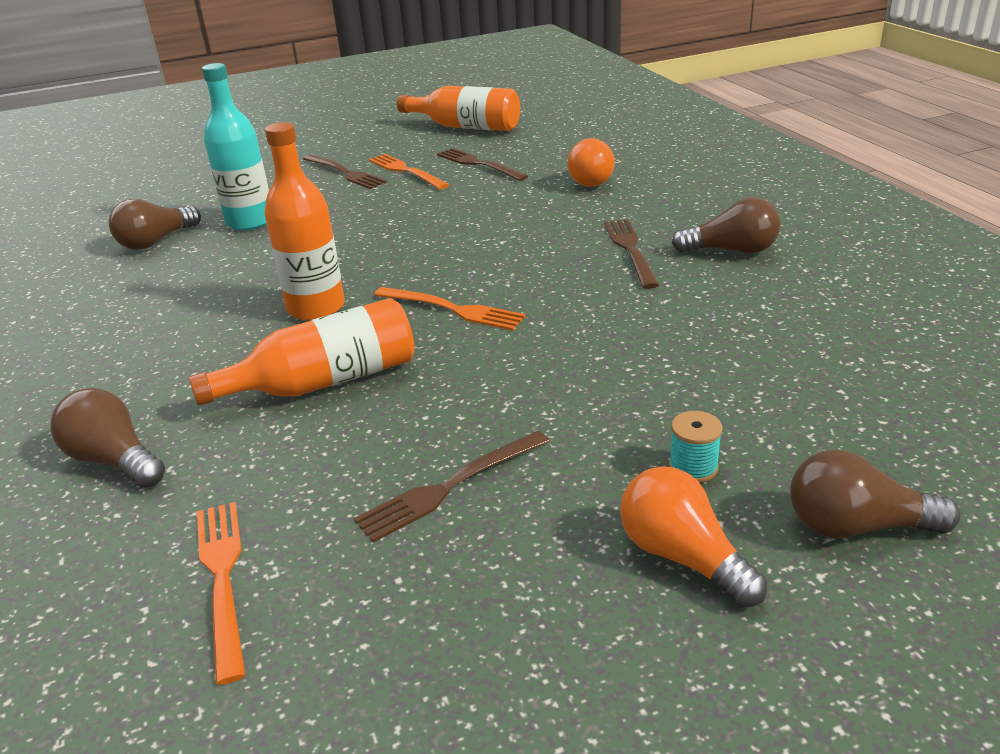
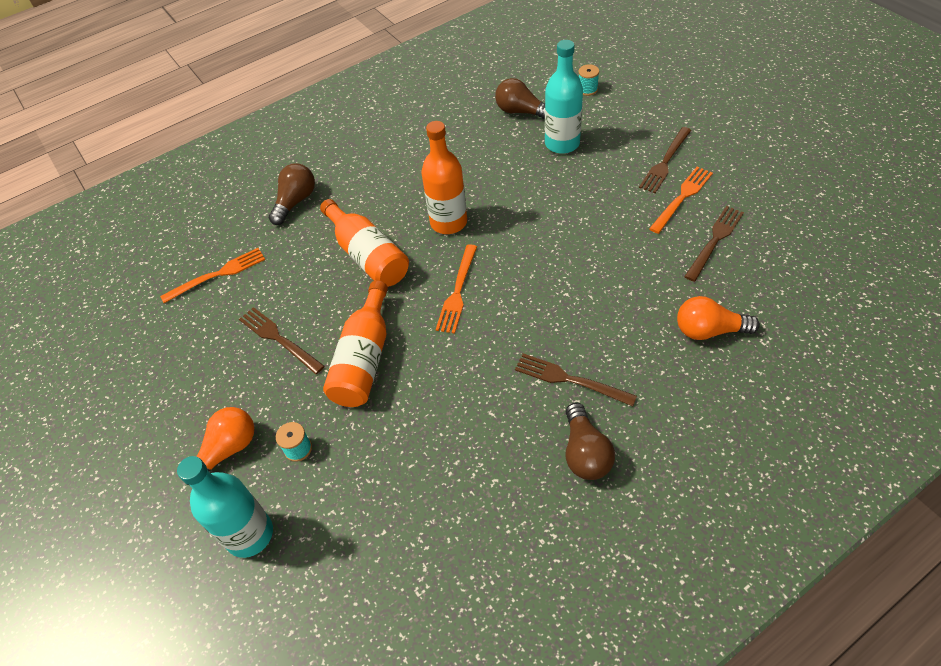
camera: 80 degrees right, 20 degrees up
(172, 199) = (587, 89): none -> turquoise spool
(465, 127) = (806, 207): orange bottle -> orange bottle (364, 359)
(630, 250) = (569, 379): brown fork -> brown fork turned 135 degrees counterclockwise
(856, 526) = (249, 534): brown light bulb -> turquoise bottle

